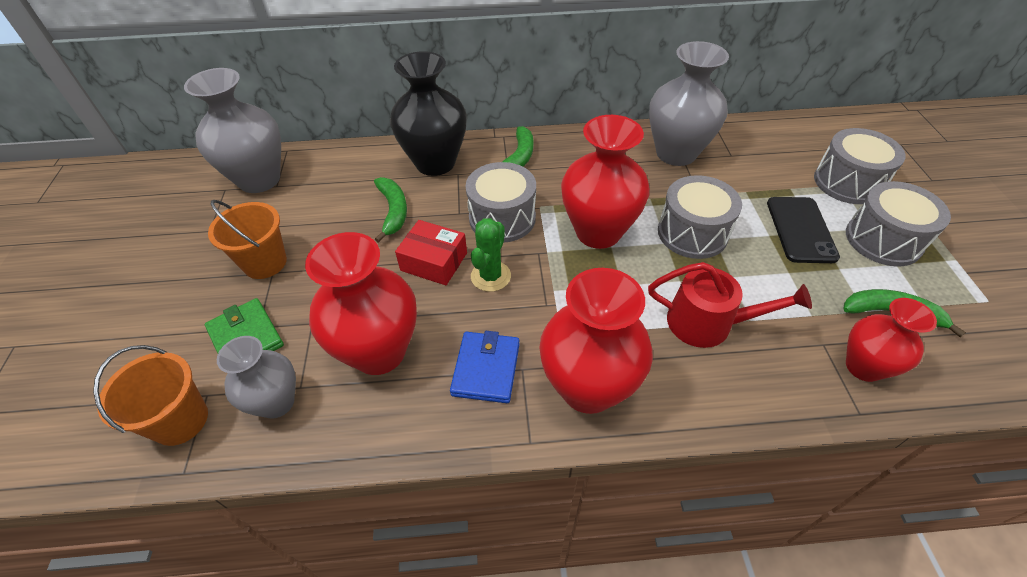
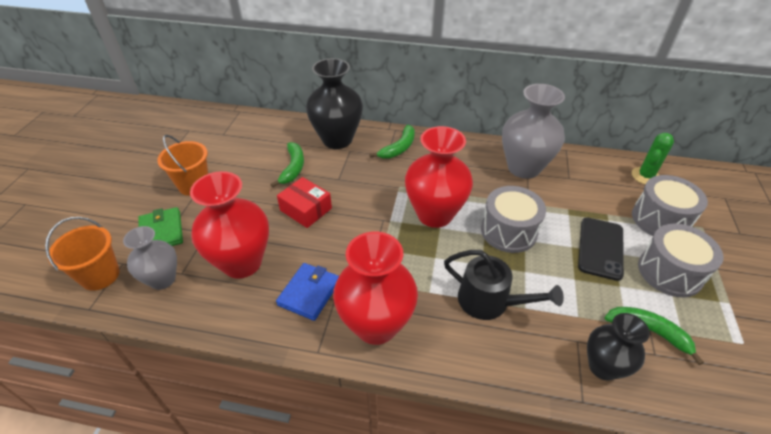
camera: 15 degrees right, 5 degrees down
(259, 179) = (213, 128): grey vase -> none
(490, 276) = (341, 229): green cactus -> green cactus (645, 176)
(502, 218) = (368, 189): grey drum -> none
(708, 323) = (489, 301): red watering can -> black watering can
(863, 367) = (603, 367): red vase -> black vase

